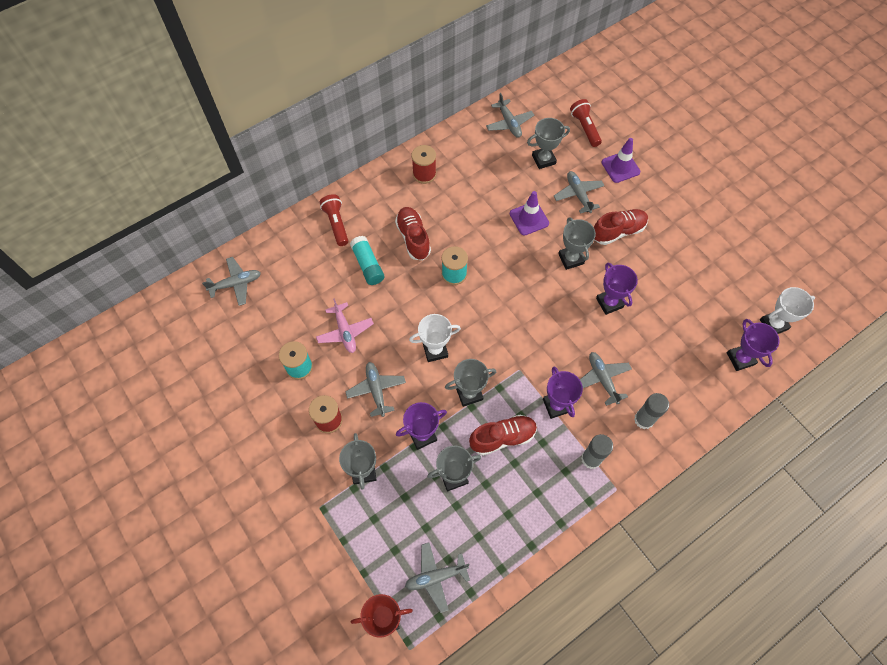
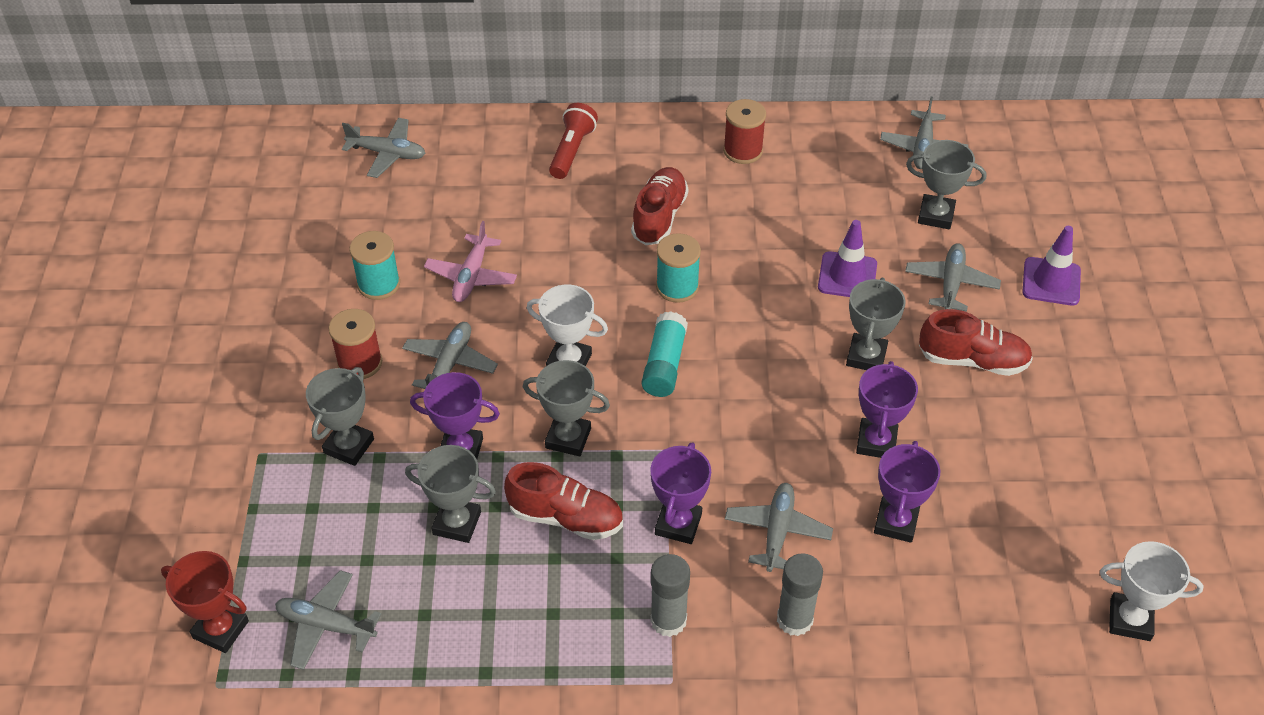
camera: 35 degrees right, 15 degrees down
(368, 265) = (570, 217): turquoise glue stick -> turquoise glue stick (664, 364)
(585, 128) = (1037, 206): red flashlight -> none
(740, 358) = (1028, 633): purple trophy -> purple trophy (896, 522)

